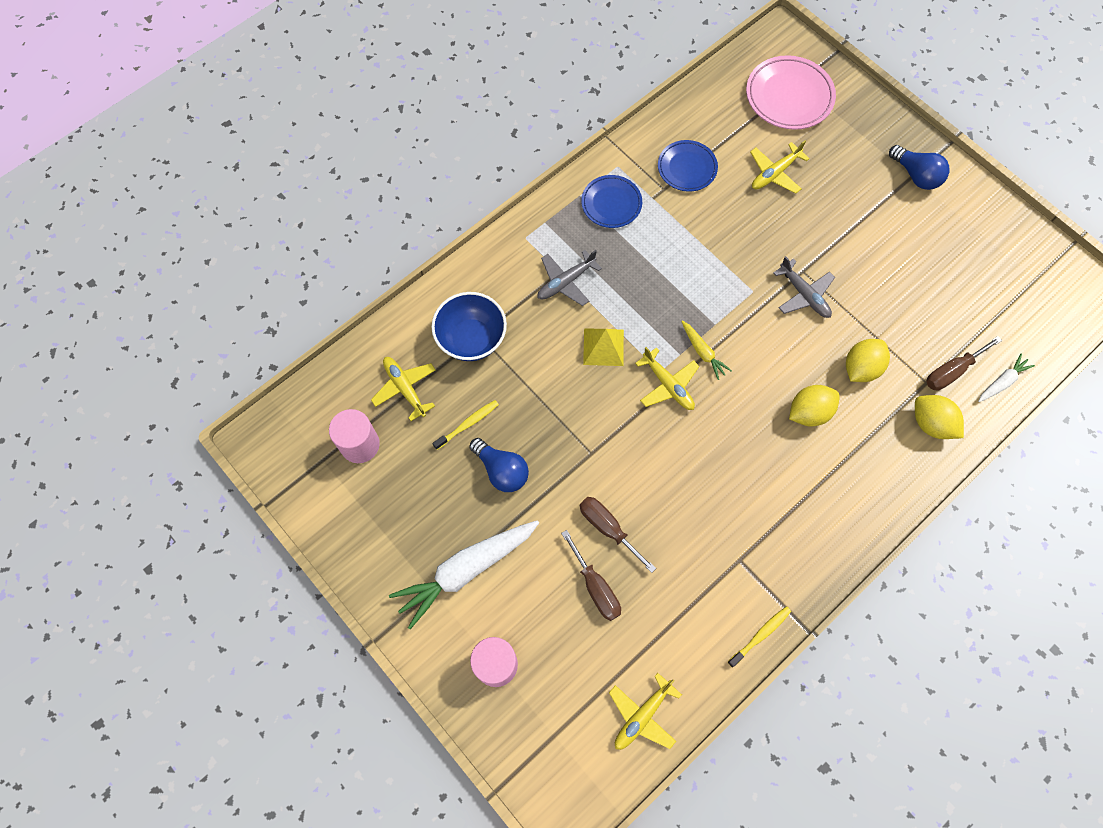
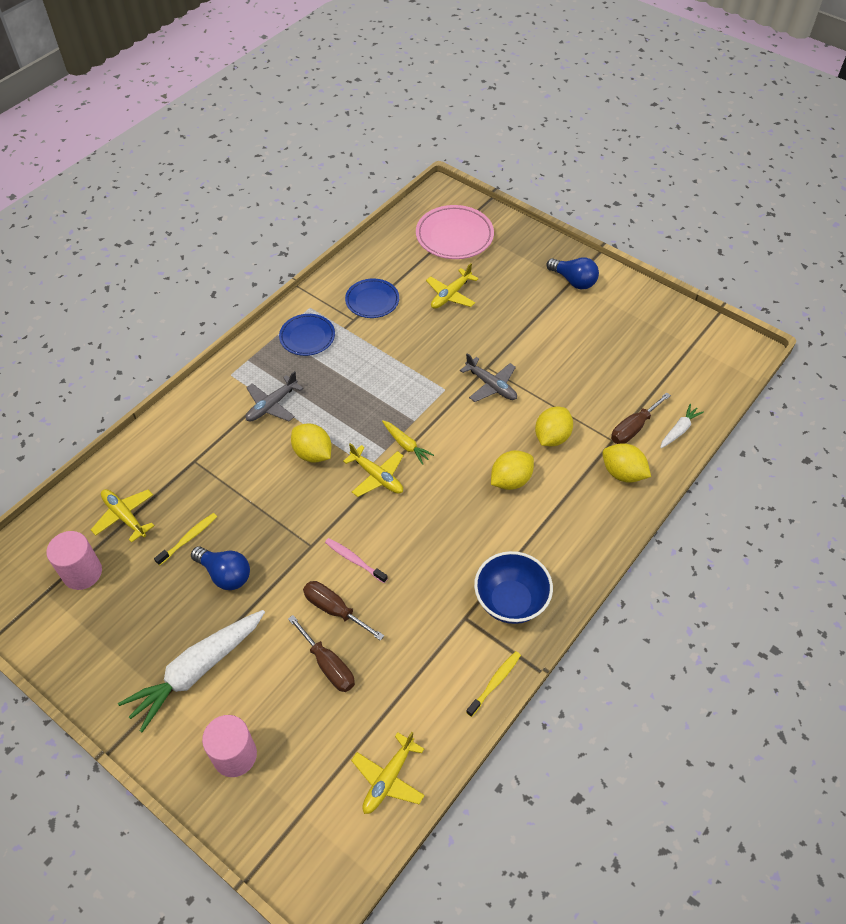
camera: 10 degrees left, 15 degrees down
(471, 339) = (186, 465): blue bowl -> blue bowl (510, 601)
(603, 347) = (313, 453): yellow pyramid -> yellow lemon
(634, 477) = (354, 560): none -> pink toothbrush

